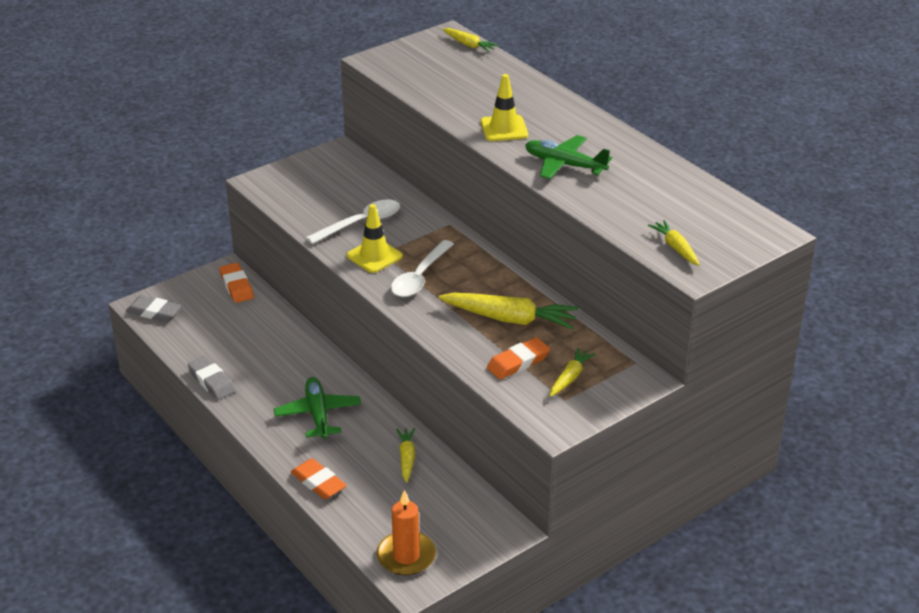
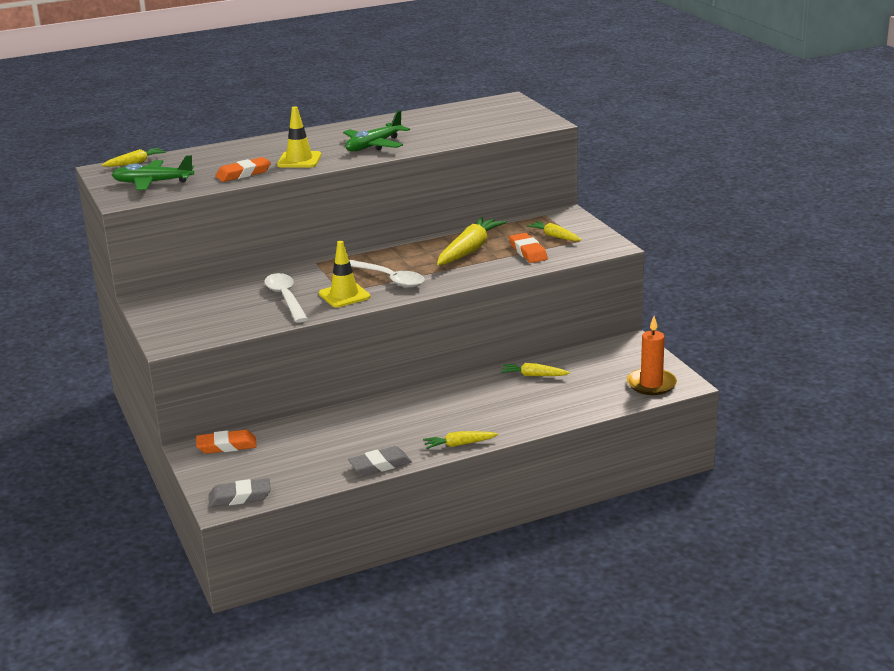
camera: 75 degrees left, 10 degrees down
(154, 312) = (240, 497): grey eraser -> grey eraser turned 45 degrees clockwise
(318, 414) = (457, 412): green plane -> green plane (152, 182)
(318, 482) = (550, 417): orange eraser -> orange eraser (243, 174)
(675, 248) = (512, 124): yellow carrot -> yellow carrot (459, 444)

